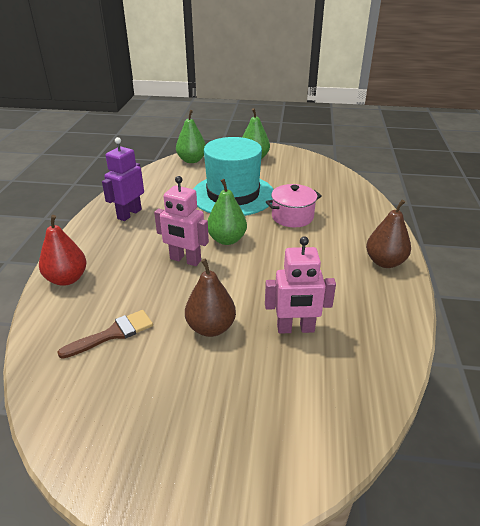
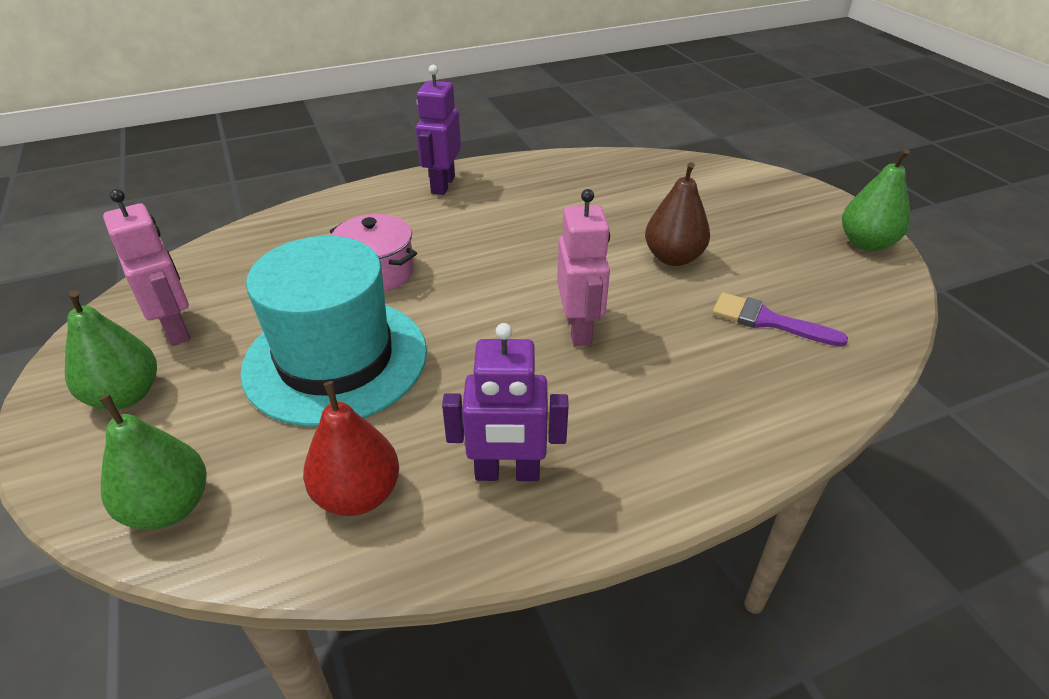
camera: 120 degrees left, 5 degrees up
(67, 279) = (747, 430): red pear -> red pear (358, 495)
(113, 334) = (768, 321): brown brush -> purple brush
(227, 240) = (492, 310): green pear -> green pear (866, 243)
(295, 329) = (613, 210): pink robot -> pink robot (176, 329)
(385, 262) = (442, 185): brown pear -> purple robot

